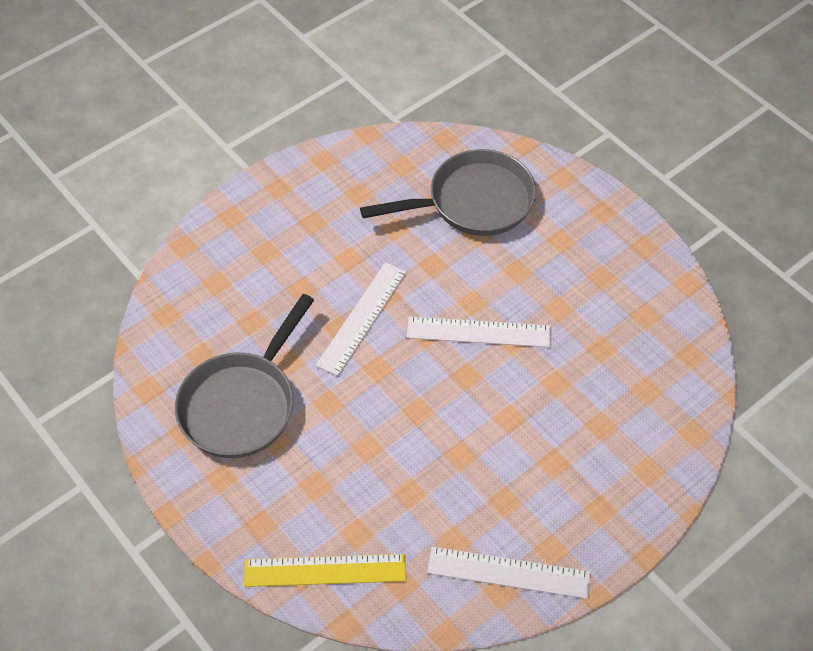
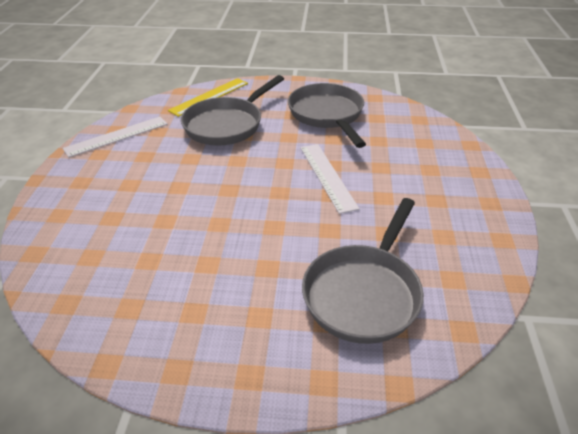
camera: 135 degrees right, 15 degrees down
(366, 484) = (227, 125): none -> grey pan
(478, 332) = (248, 214): white ruler -> none

